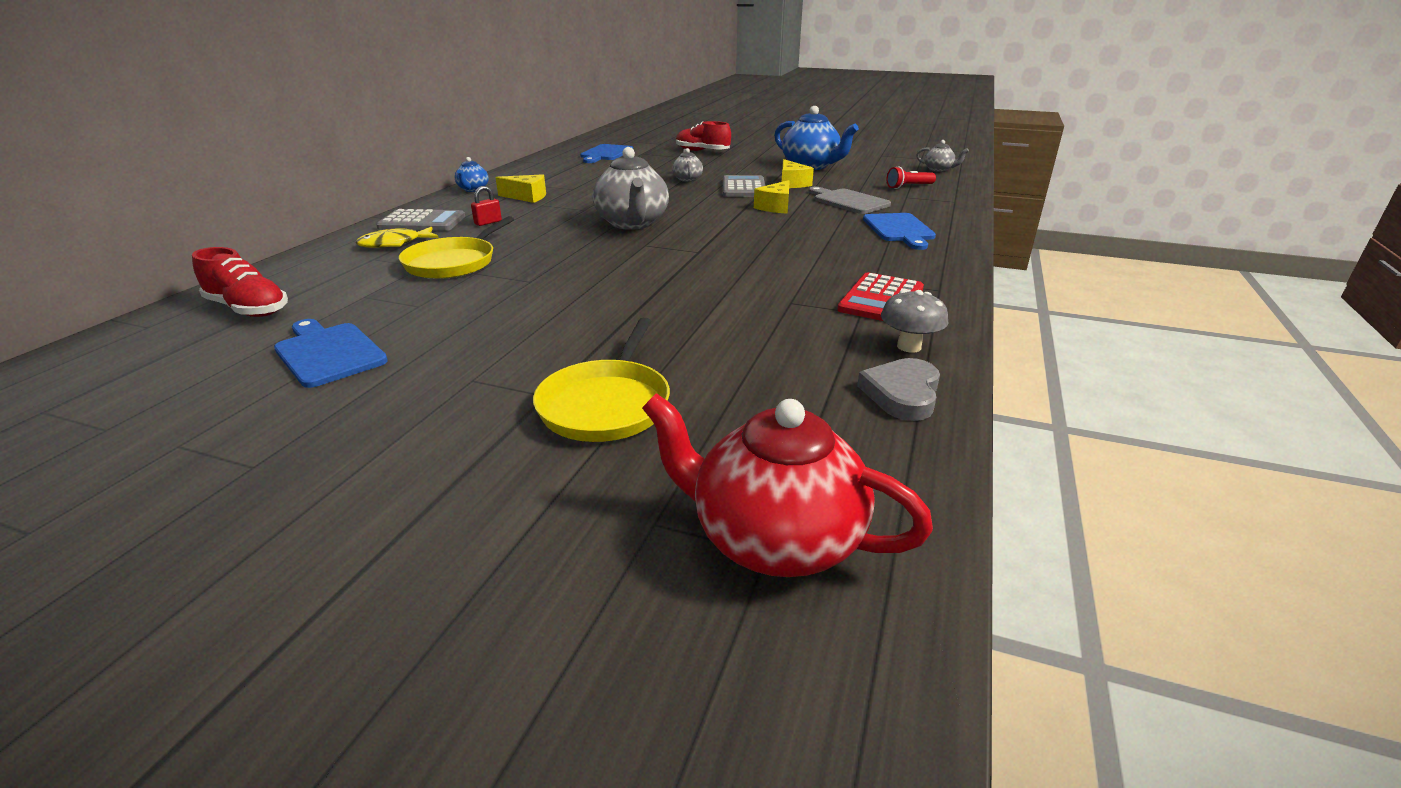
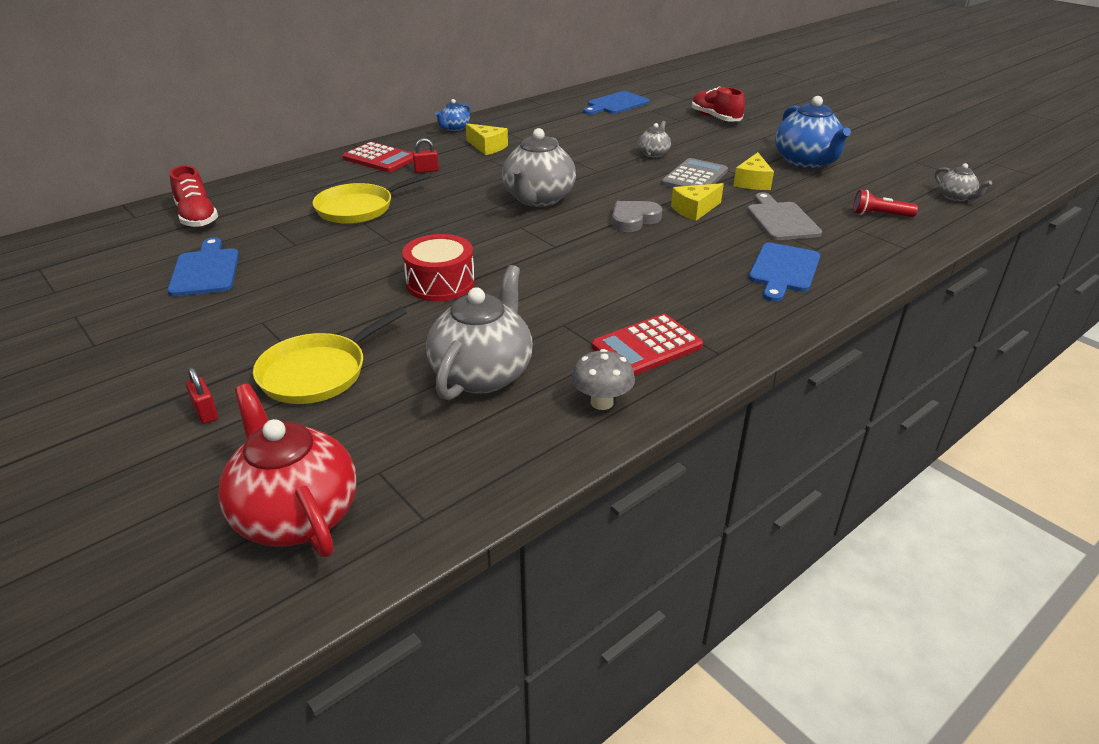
camera: 30 degrees right, 5 degrees up
(394, 244) = (339, 177): yellow fish -> none
(422, 222) = (380, 159): grey calculator -> red calculator
(520, 483) = (206, 412): none -> red padlock
(630, 300) = (440, 283): none -> red drum
(777, 357) = (482, 374): none -> grey teapot
(902, 394) = (532, 443): grey heart -> grey heart (633, 219)

